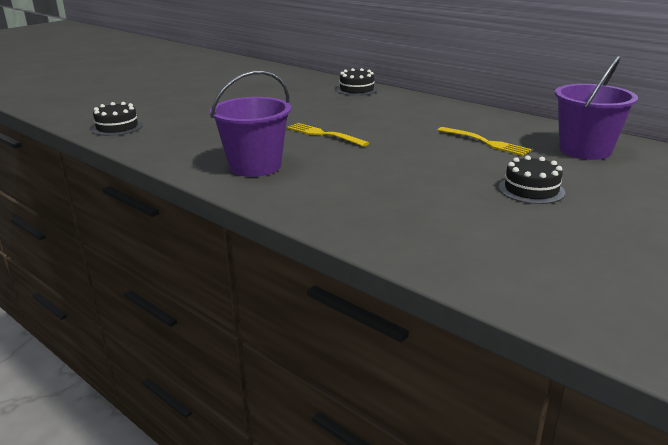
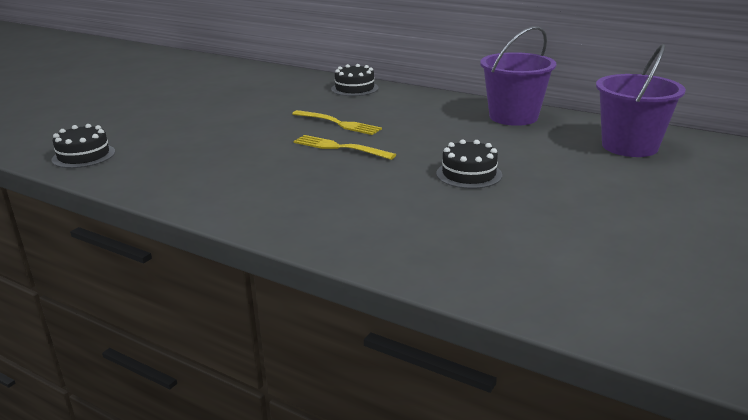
camera: 10 degrees left, 0 degrees up
(255, 166) = (274, 195): purple bucket -> purple bucket (513, 117)
(486, 142) = (523, 144): yellow fork -> yellow fork (339, 123)
(531, 190) = (595, 199): black cake -> black cake (469, 174)

